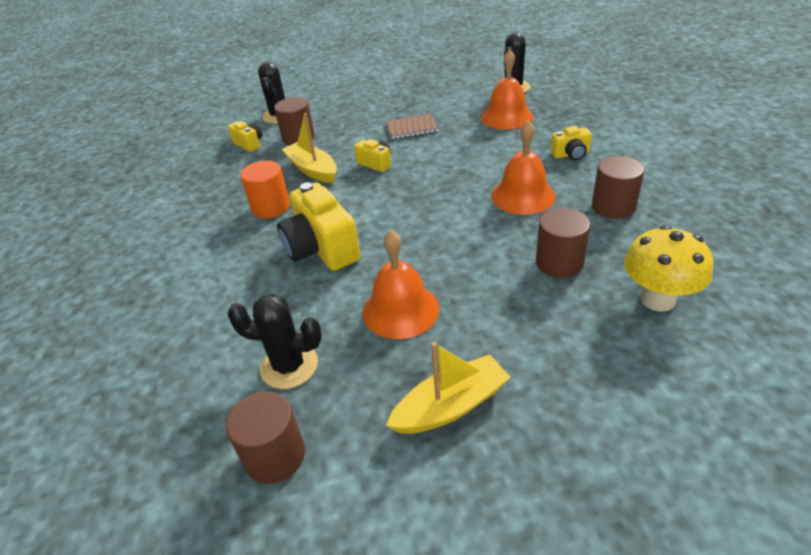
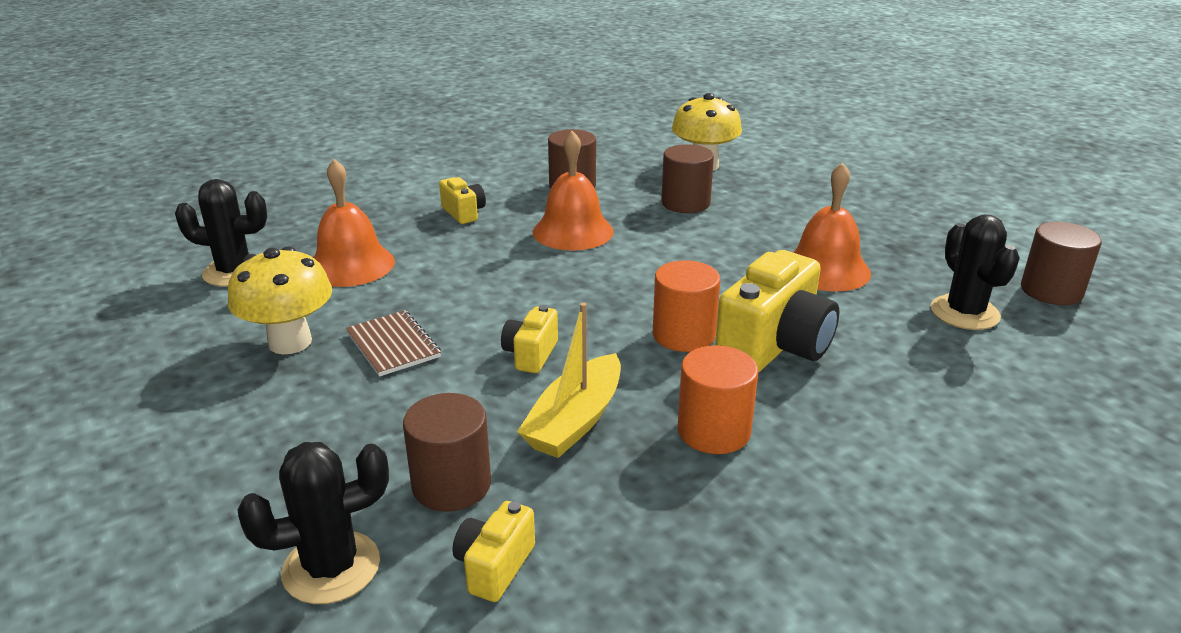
camera: 115 degrees left, 10 degrees down
(359, 216) = (683, 335): none -> orange cylinder
(431, 104) = (290, 342): none -> yellow mushroom
(451, 406) = (905, 228): yellow boat -> none

